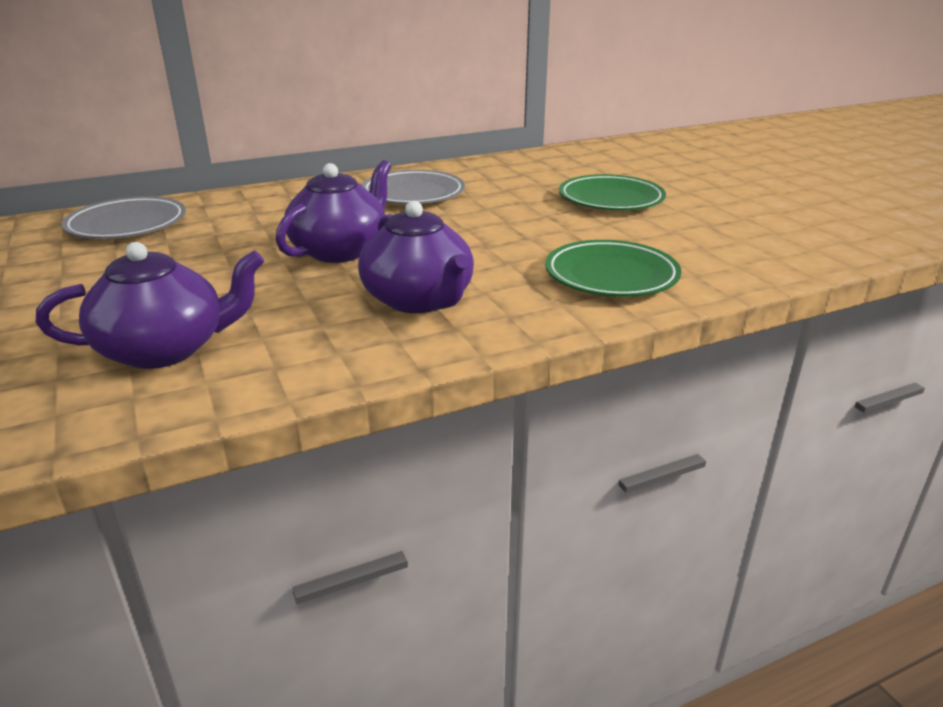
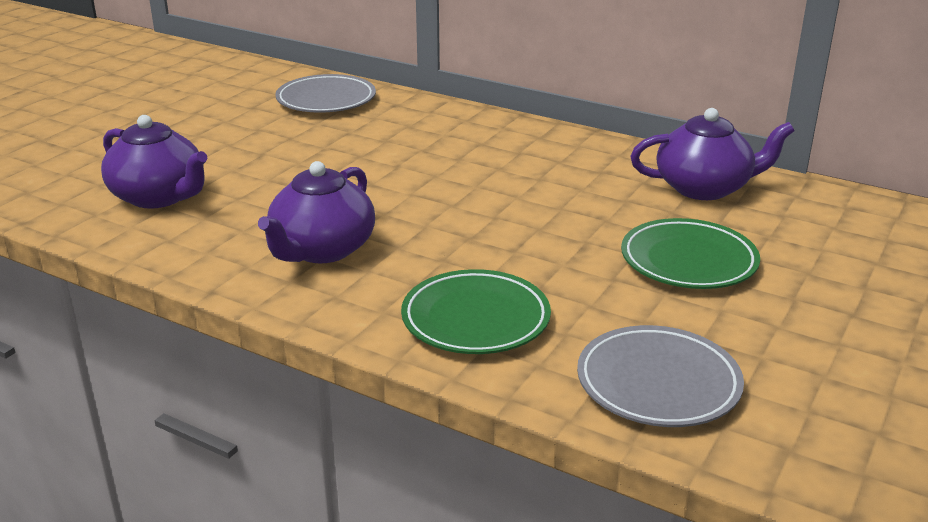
camera: 55 degrees right, 0 degrees up
(340, 250) = (377, 185): purple teapot -> purple teapot (704, 188)
(413, 194) = (544, 165): grey plate -> grey plate (658, 383)

